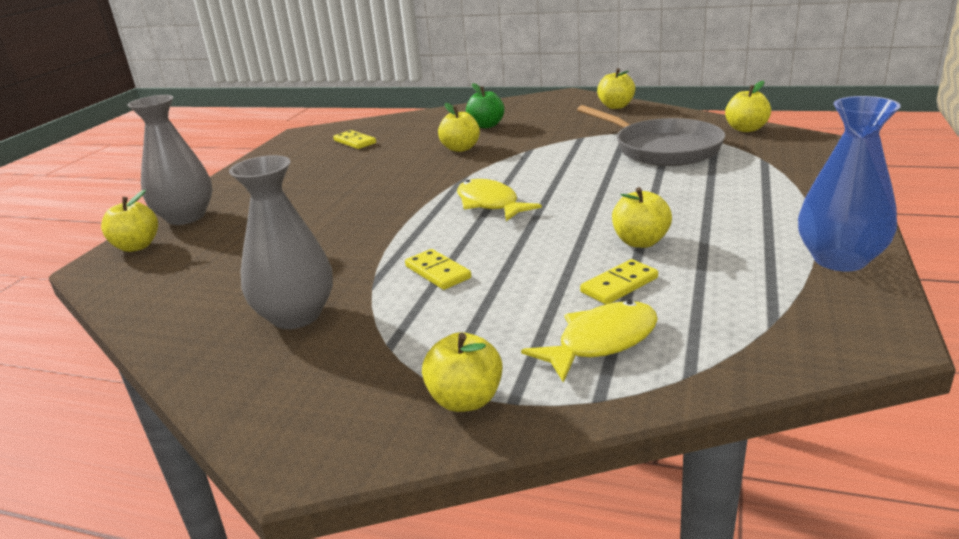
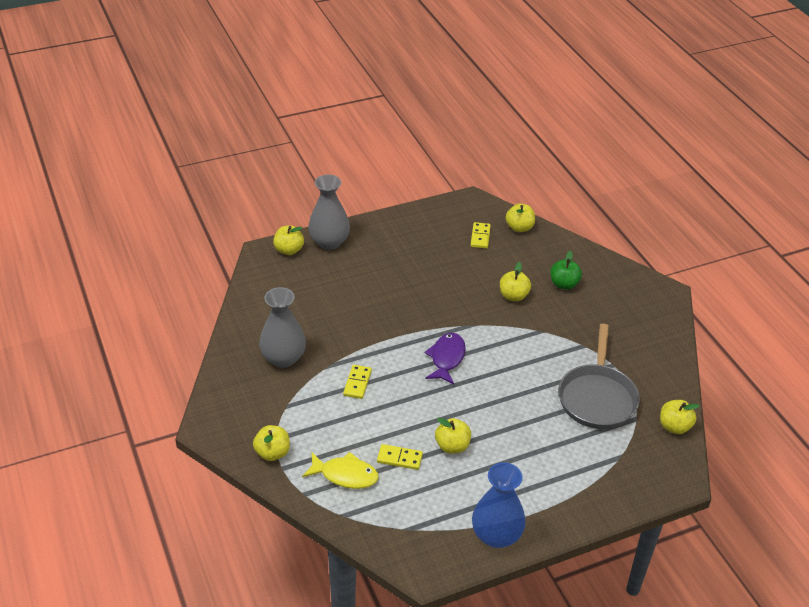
camera: 45 degrees right, 15 degrees up
(490, 204) = (446, 358): yellow fish -> purple fish
(616, 106) = (663, 334): yellow apple -> yellow apple (519, 228)

